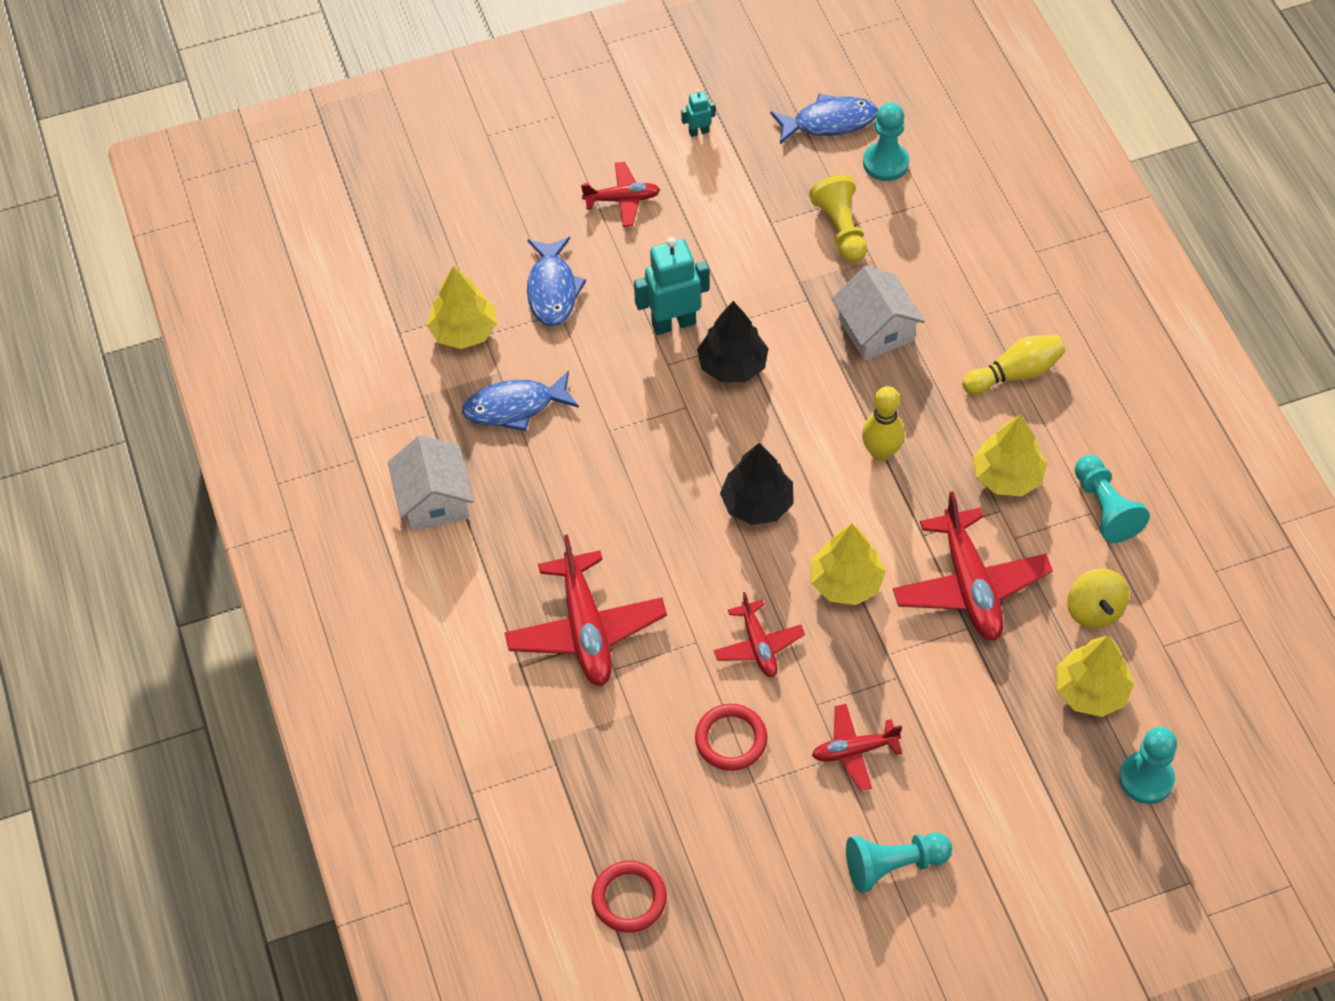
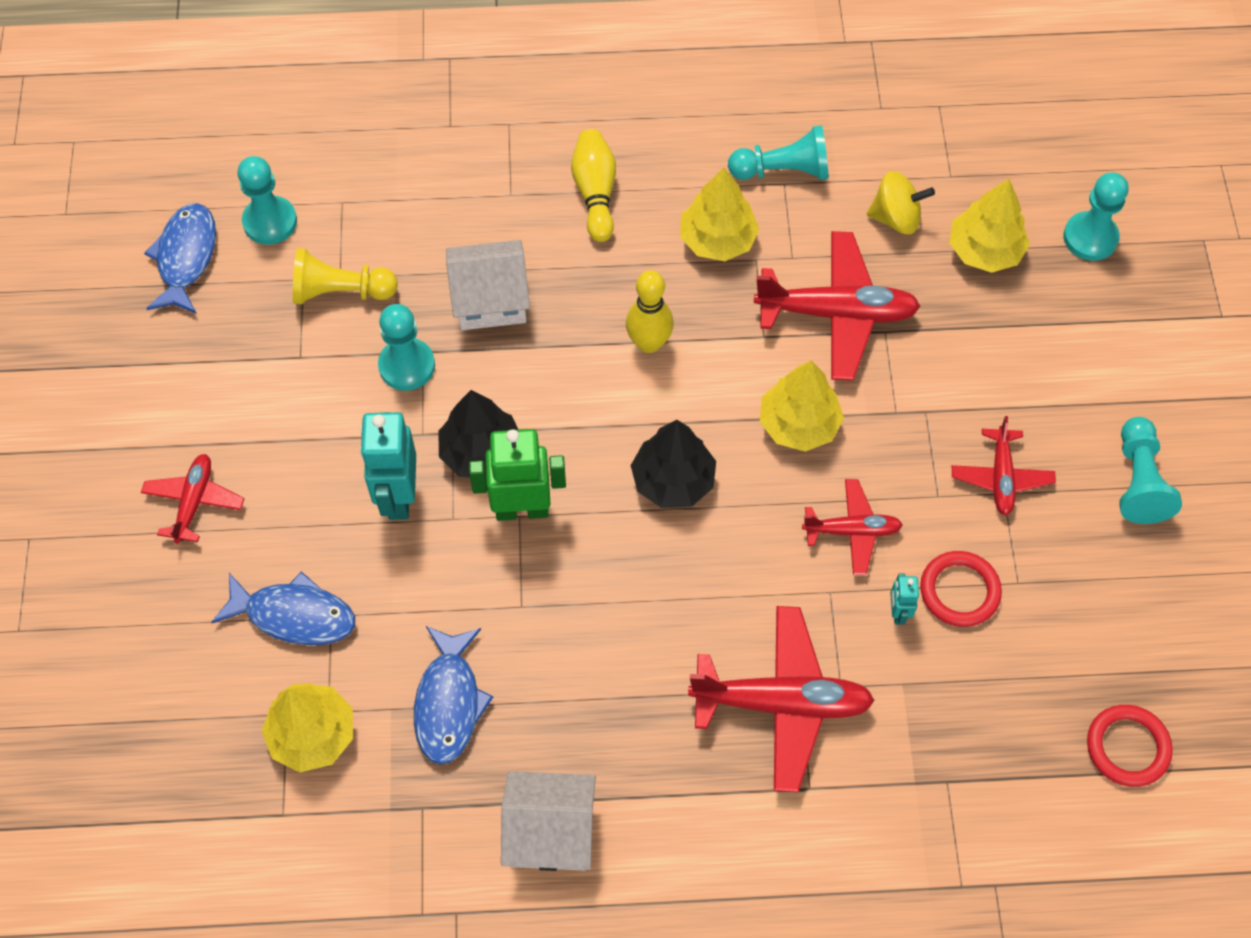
camera: 75 degrees left, 5 degrees up
(692, 407) = (522, 509): none -> green robot
(698, 132) = (133, 392): turquoise robot -> turquoise robot (898, 612)
(791, 293) = (407, 366): none -> turquoise pawn

